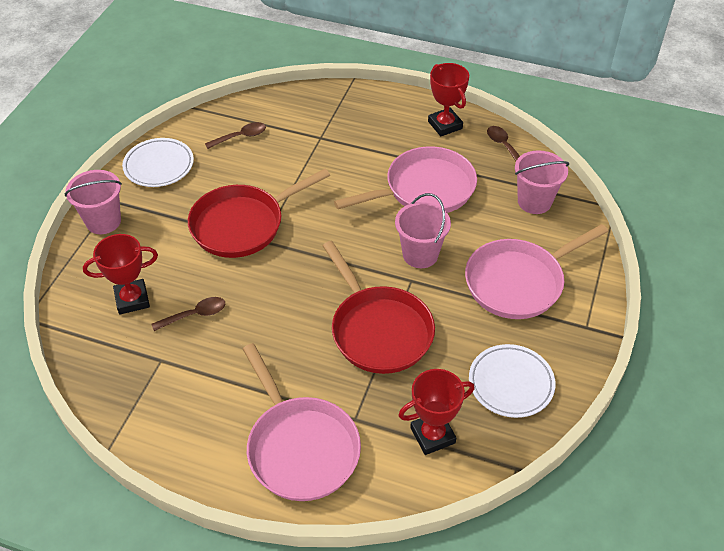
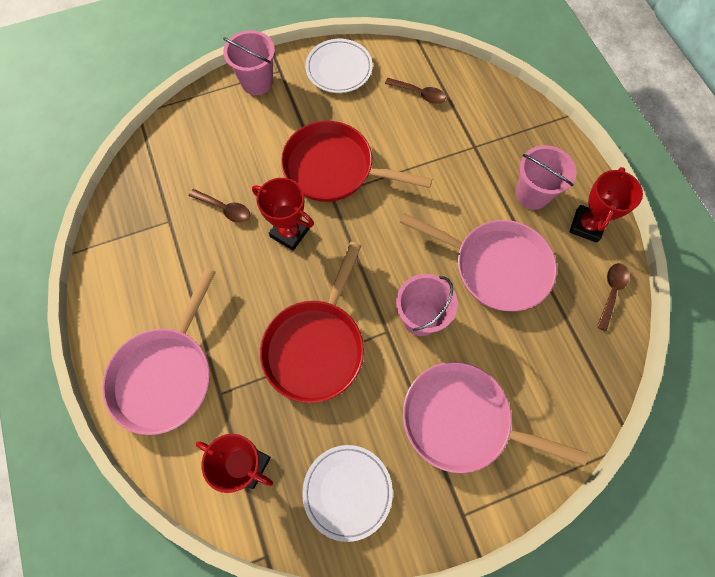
camera: 50 degrees right, 20 degrees up
(132, 299) = (205, 159): red trophy -> red trophy (289, 233)
(534, 201) = (569, 366): pink bucket -> pink bucket (532, 194)

